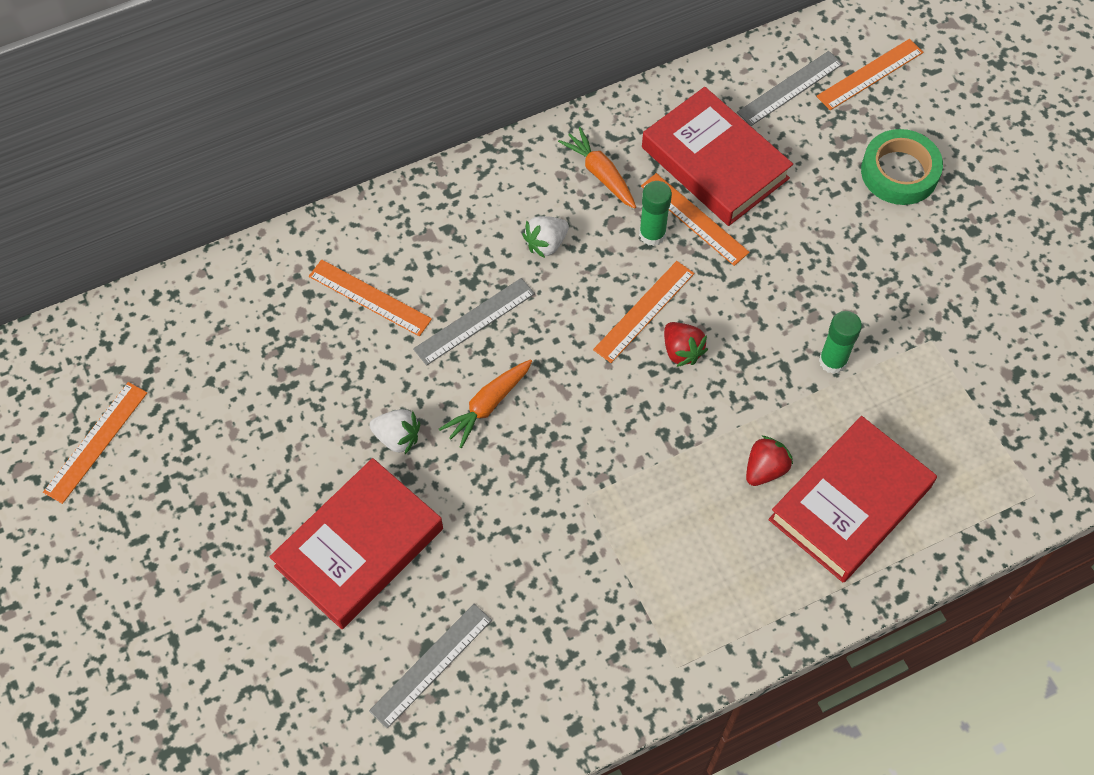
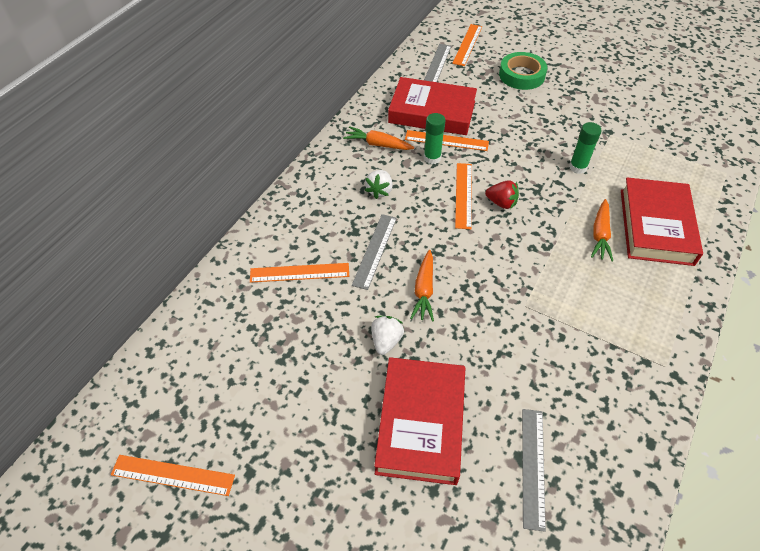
camera: 35 degrees left, 10 degrees down
(95, 441) = (173, 475): orange ruler -> orange ruler turned 75 degrees counterclockwise
(397, 437) = (386, 341): white strawberry -> white strawberry turned 60 degrees counterclockwise
(765, 469) = (600, 235): red strawberry -> orange carrot

